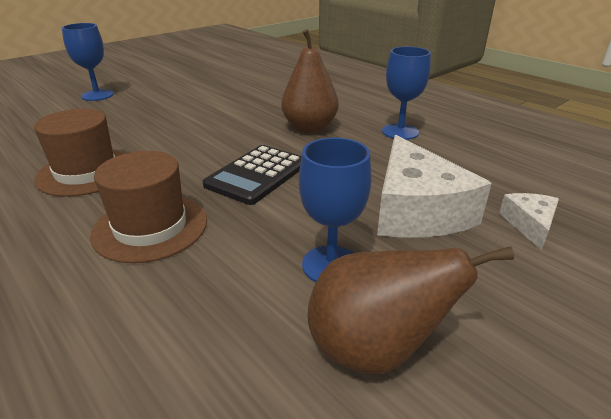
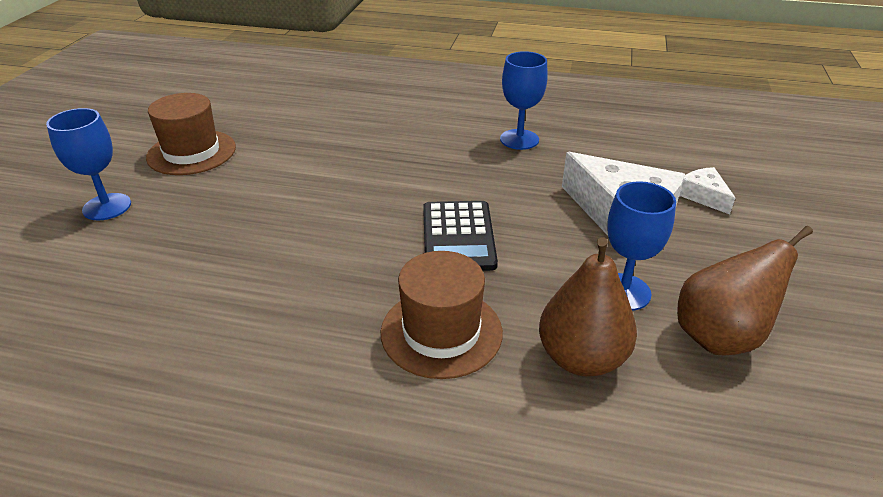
camera: 35 degrees left, 5 degrees up
(86, 172) = (278, 310): brown hat -> brown hat (191, 152)
(309, 127) = (433, 164): brown pear -> brown pear (581, 358)

